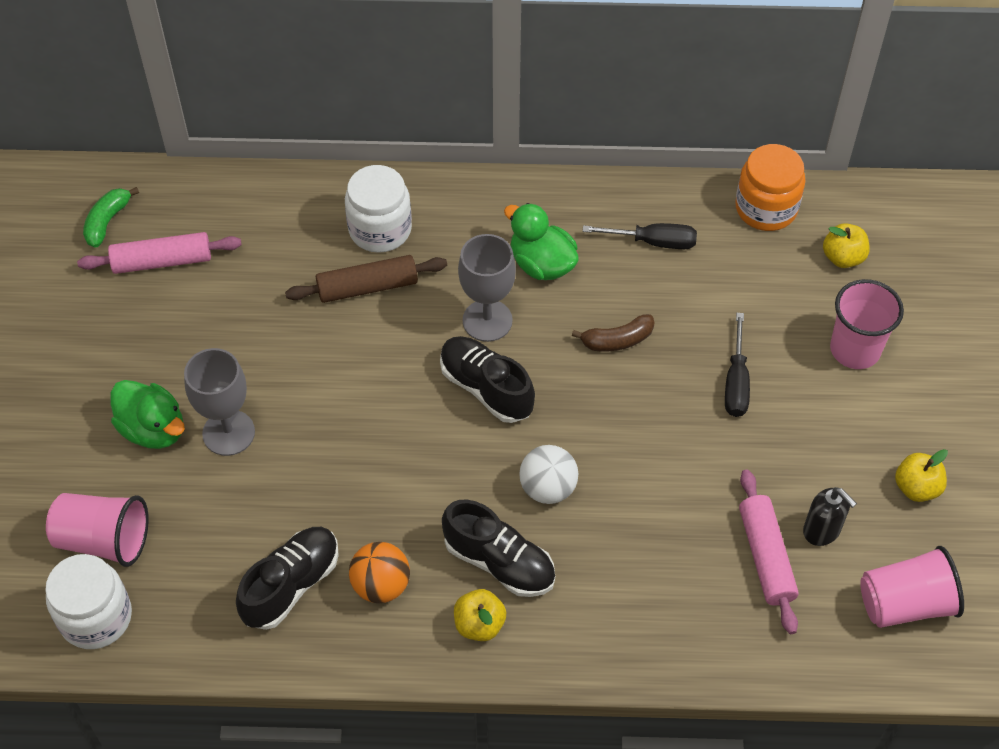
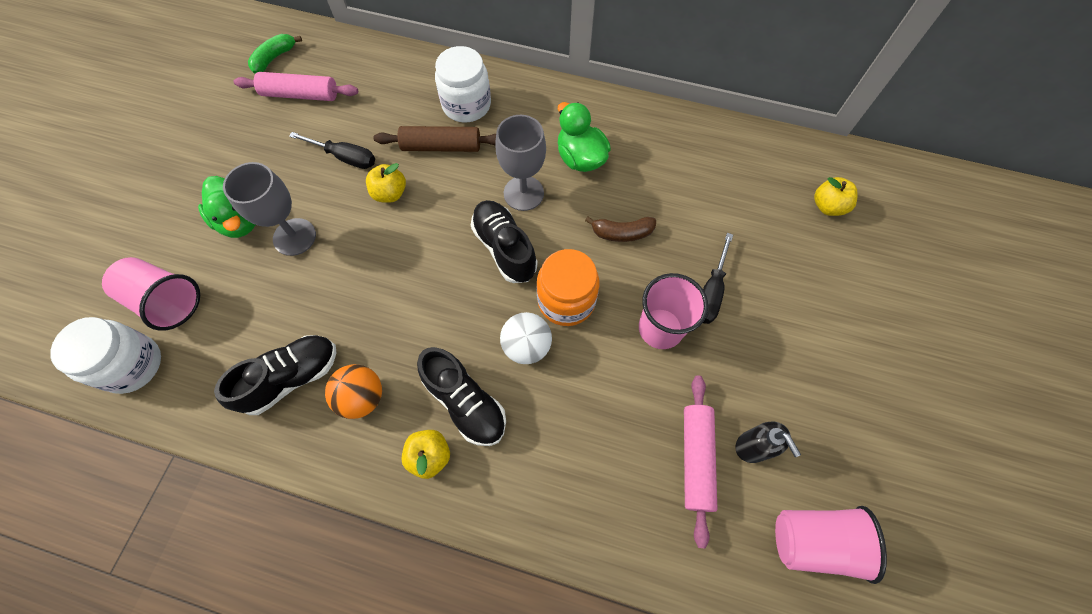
camera: 15 degrees right, 10 degrees up
(653, 242) = (674, 159): black screwdriver -> black screwdriver (345, 157)
(766, 208) = (773, 152): orange jar -> orange jar (566, 300)
(855, 349) = (820, 287): pink cup -> pink cup (660, 328)
(916, 487) = (848, 428): yellow apple -> yellow apple (390, 193)

